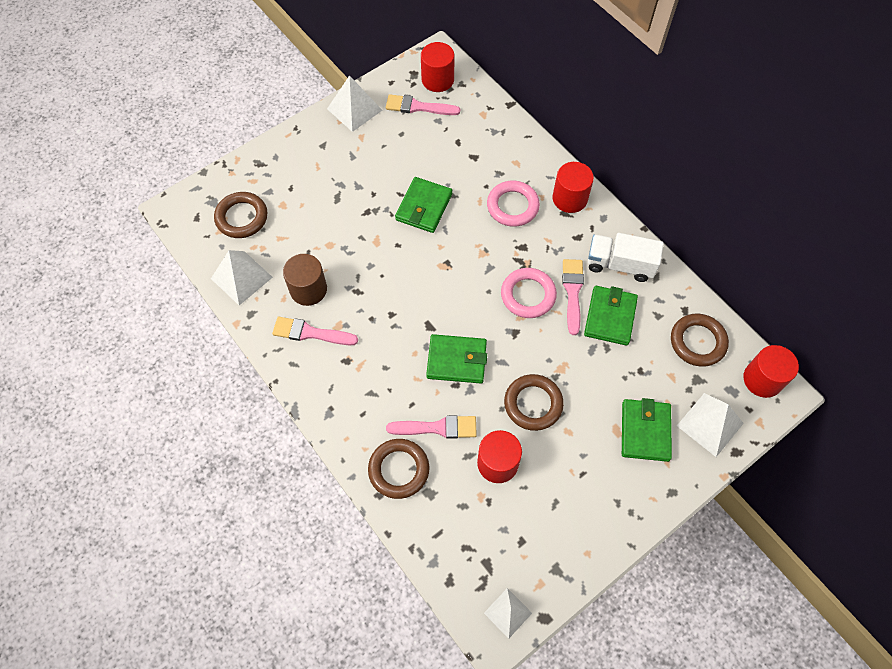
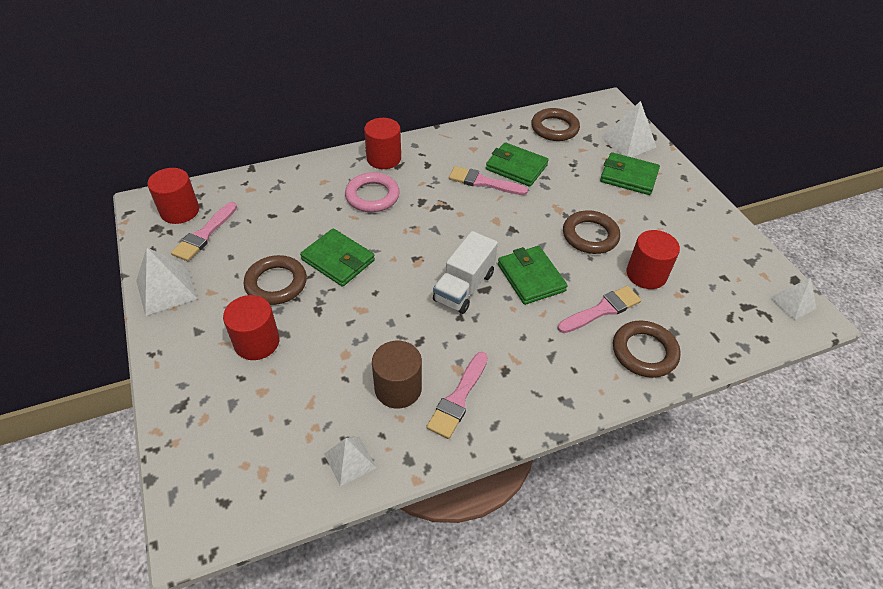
camera: 75 degrees left, 15 degrees down
(241, 277) = (350, 460): white pyramid -> white pyramid, size x0.65
(242, 217) = (256, 443): brown ring -> brown ring (276, 283)
(437, 428) = (602, 310): pink brush -> pink brush turned 45 degrees clockwise
(456, 360) = (531, 277): green wallet -> green wallet turned 45 degrees counterclockwise
(528, 295) = (475, 210): pink ring -> none
(620, 265) = (467, 148): white truck -> white truck (464, 287)
(762, 379) = (595, 107): red cylinder -> red cylinder (257, 342)

